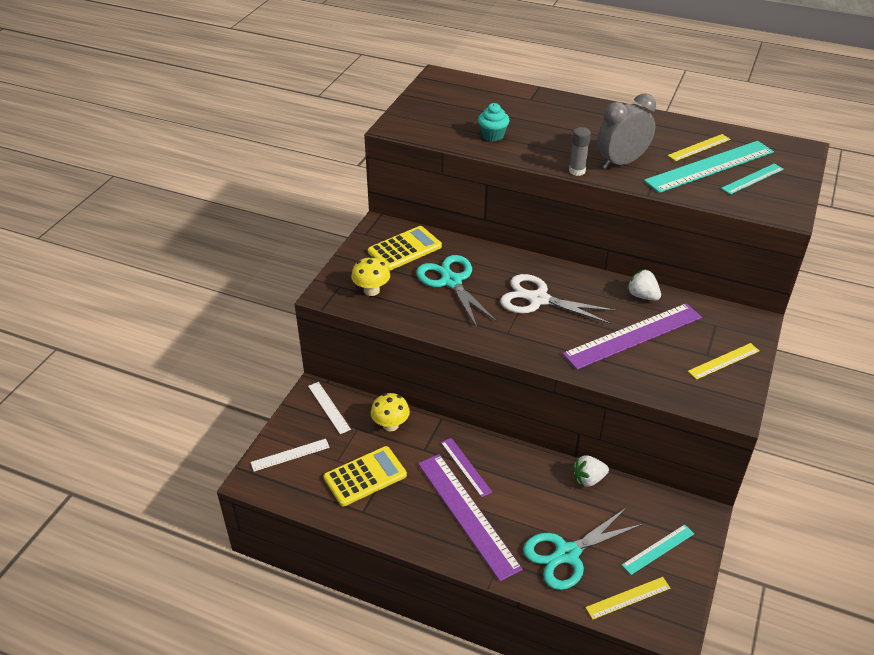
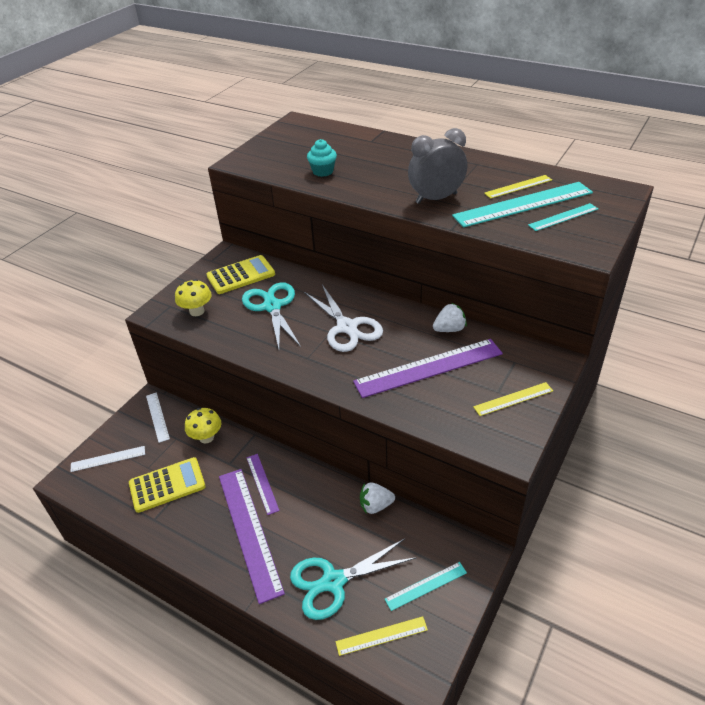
camera: 10 degrees right, 0 degrees up
(538, 299) = (347, 327): white scissors -> white scissors turned 150 degrees counterclockwise
(577, 171) = (390, 205): grey glue stick -> none
(642, 296) = (449, 329): white strawberry -> white strawberry turned 105 degrees clockwise

